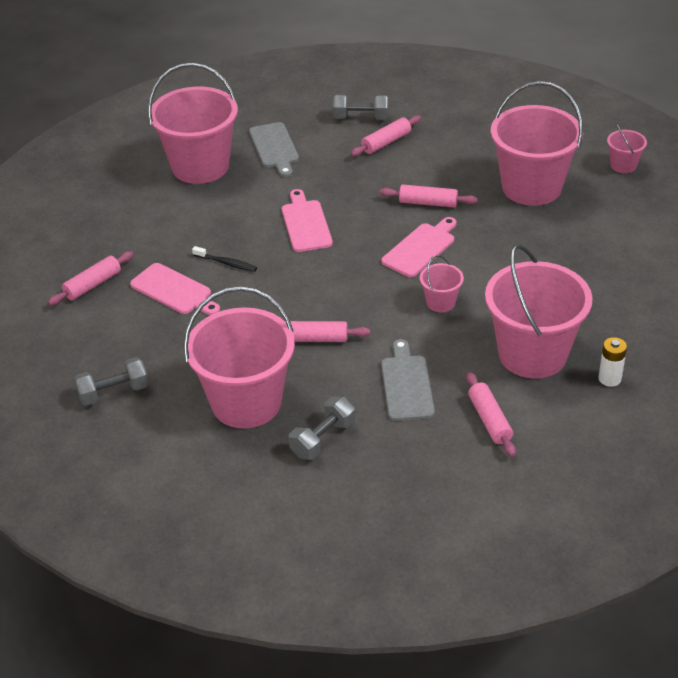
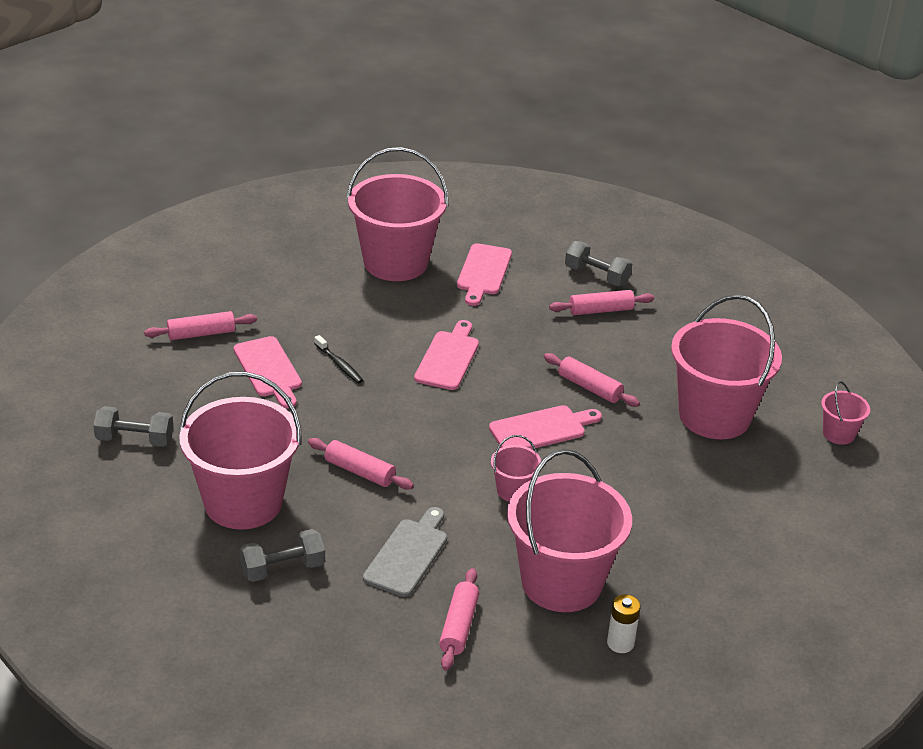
camera: 25 degrees right, 5 degrees down
(274, 148) = (483, 272): grey cutting board -> pink cutting board

